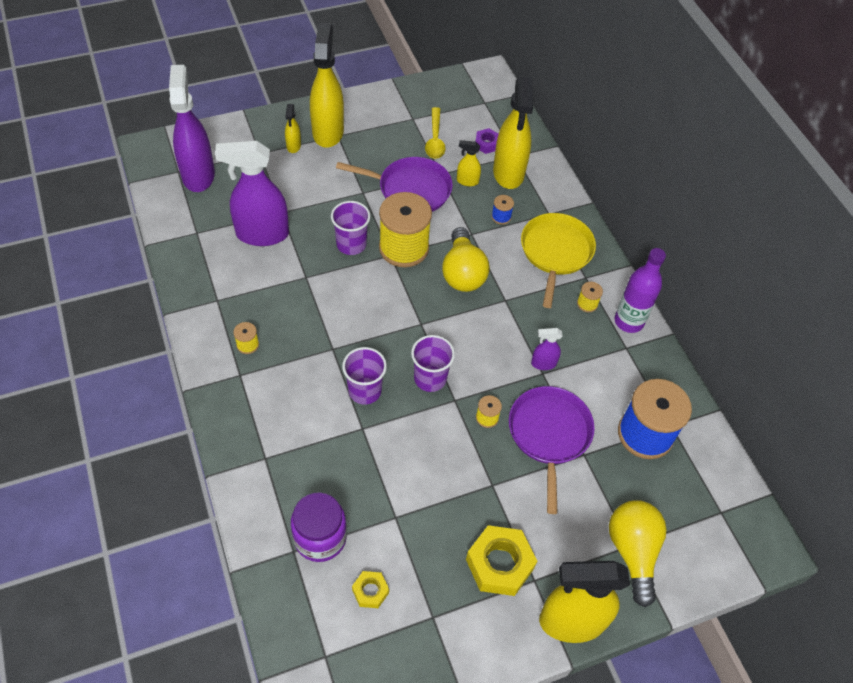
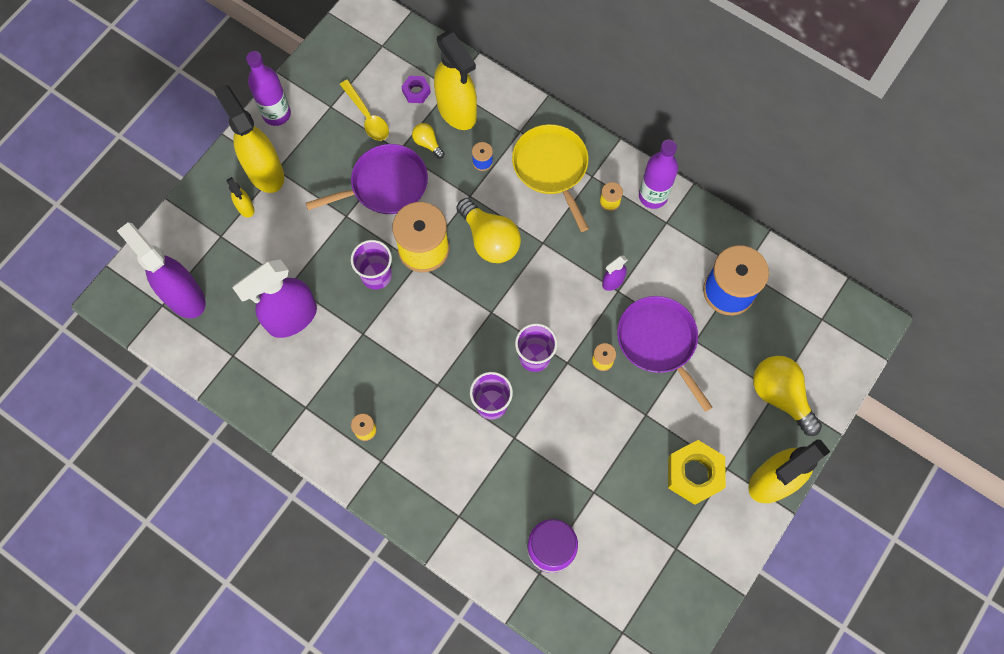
camera: 30 degrees left, 15 degrees up
(369, 102) = (276, 114): none -> purple bottle
(370, 591) = (618, 562): yellow nut -> none
(467, 181) = (427, 143): yellow spray bottle -> yellow light bulb

